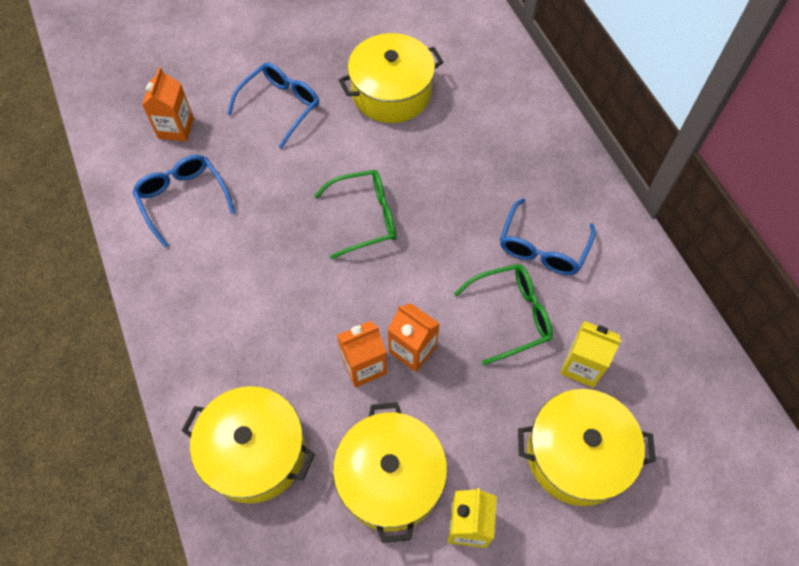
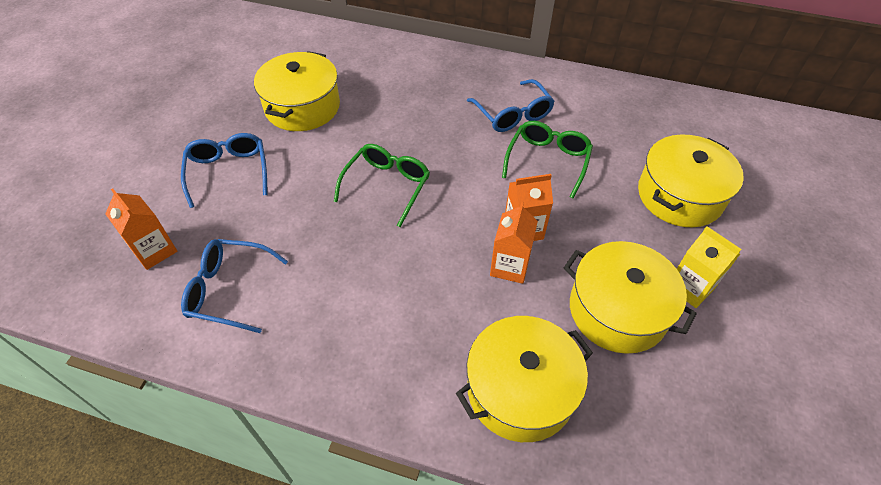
camera: 50 degrees left, 10 degrees down
(582, 366) = (617, 152): yellow carton -> none

